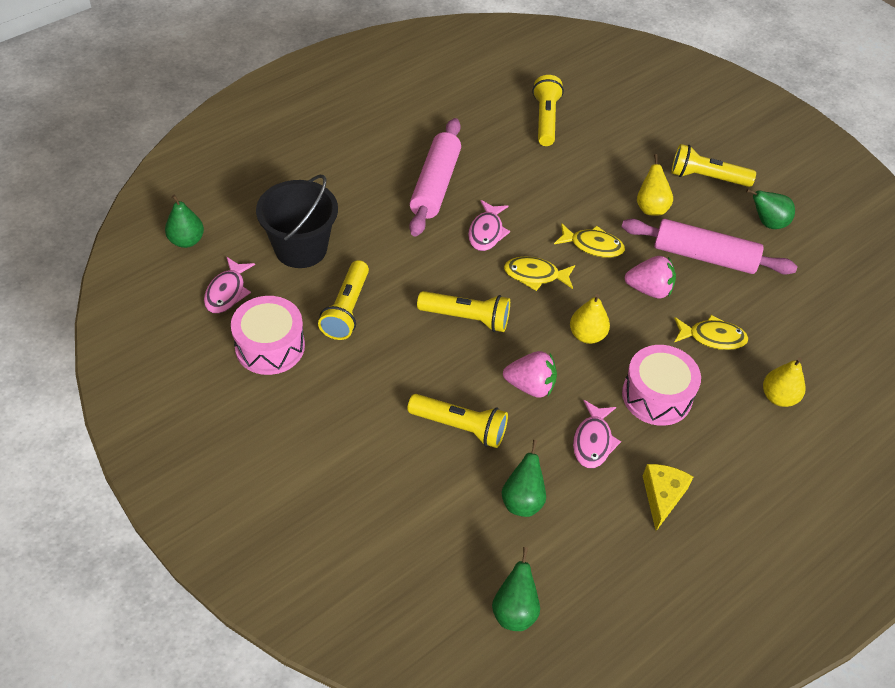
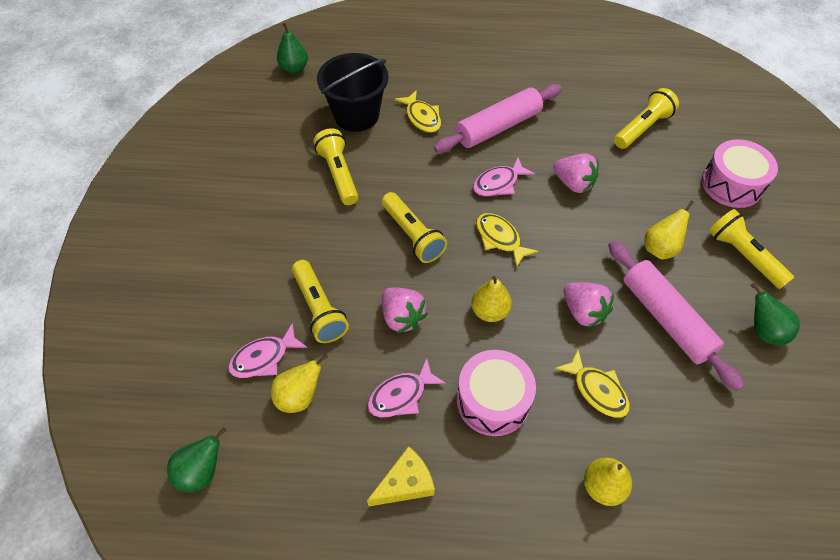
camera: 45 degrees right, 5 degrees up
(227, 292) = (280, 115): pink fish -> pink fish (264, 358)
(270, 346) = (265, 166): pink drum -> pink drum (731, 184)
(346, 309) = (339, 174): yellow flashlight -> yellow flashlight turned 105 degrees clockwise
(522, 500) = (299, 396): green pear -> yellow pear
(542, 196) = (573, 183): none -> pink strawberry
(592, 246) = (573, 246): yellow fish -> yellow fish (422, 117)

